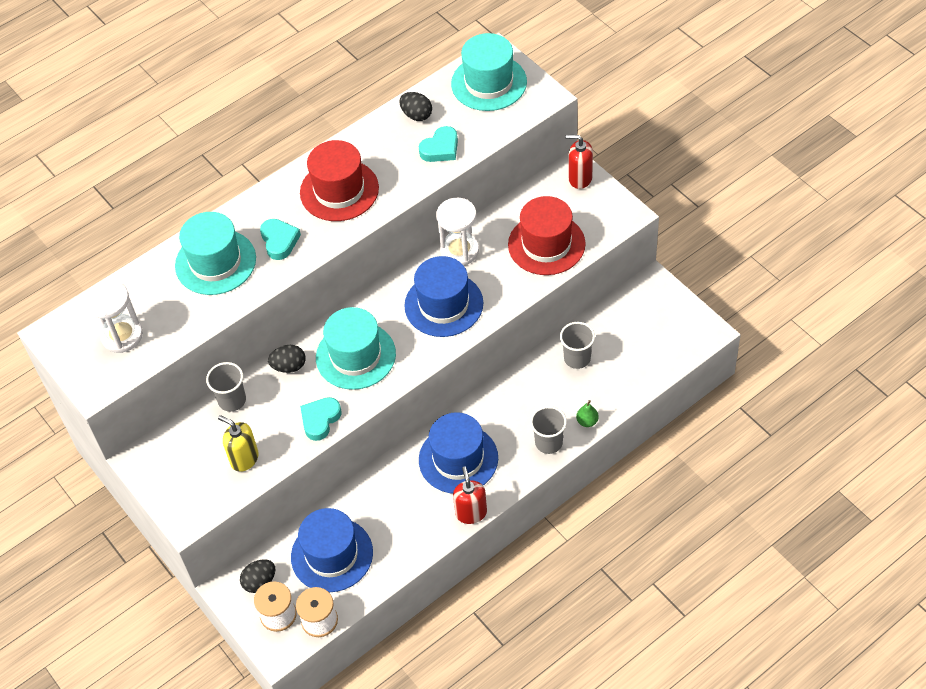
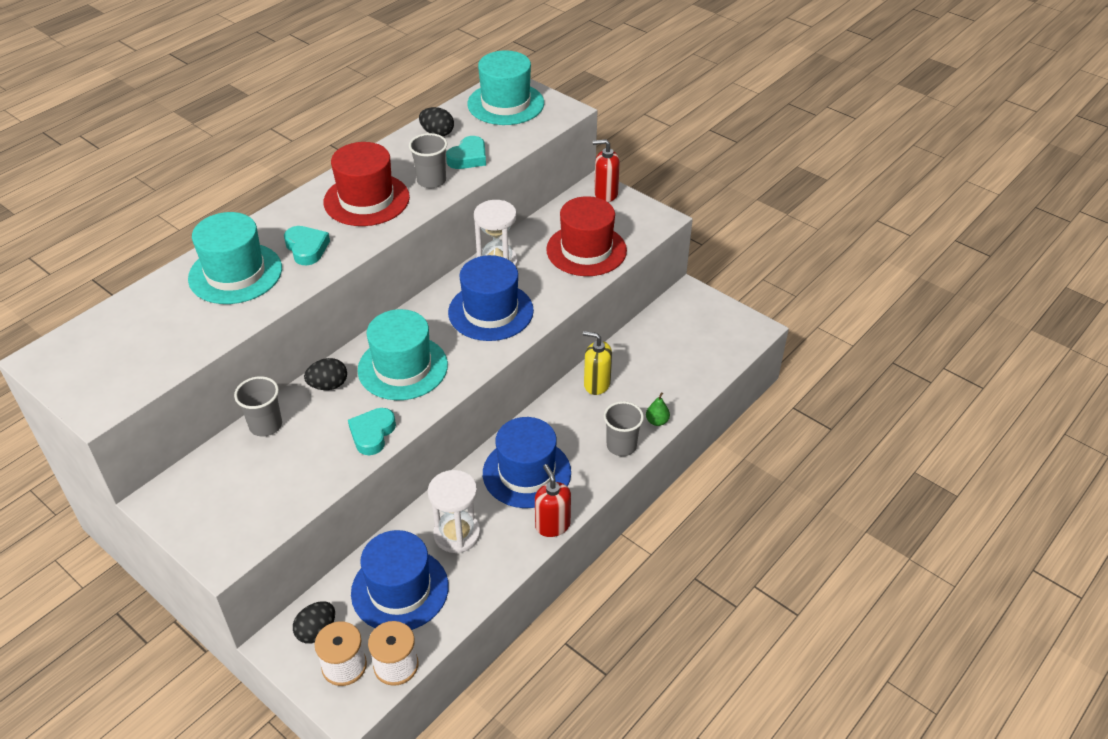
camera: 15 degrees left, 10 degrees down
(122, 335) = (128, 352): white hourglass -> white hourglass (457, 534)
(244, 459) = (287, 483): yellow soap dispenser -> yellow soap dispenser (596, 384)
(577, 358) = (631, 365): grey cup -> grey cup (431, 181)

